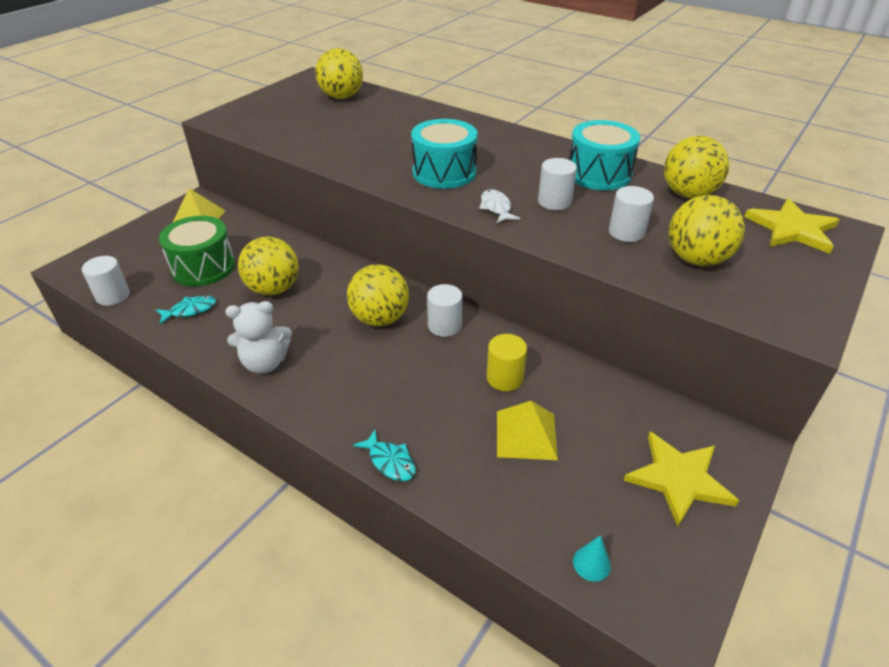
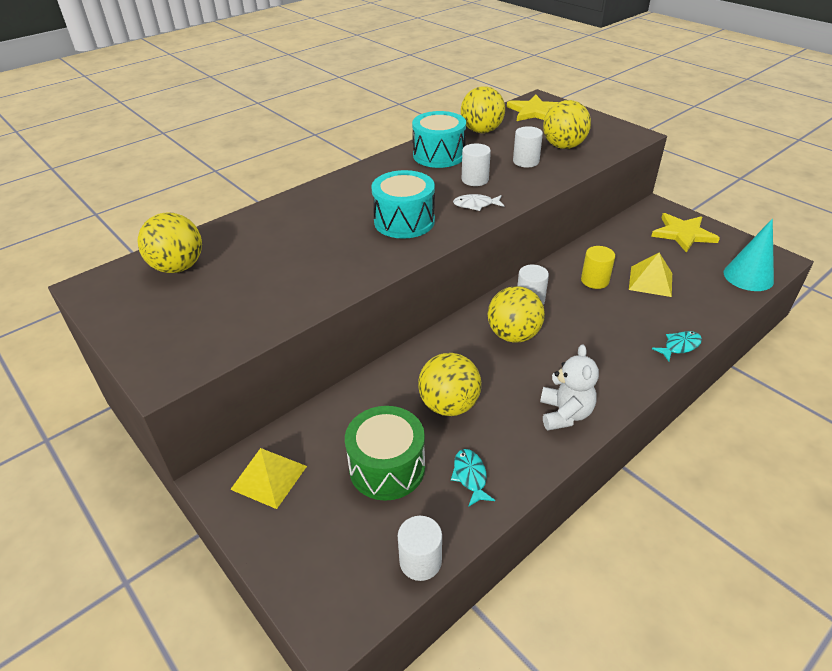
camera: 75 degrees left, 0 degrees up
(591, 563) = (748, 276): turquoise cone -> turquoise cone, size x2.17

